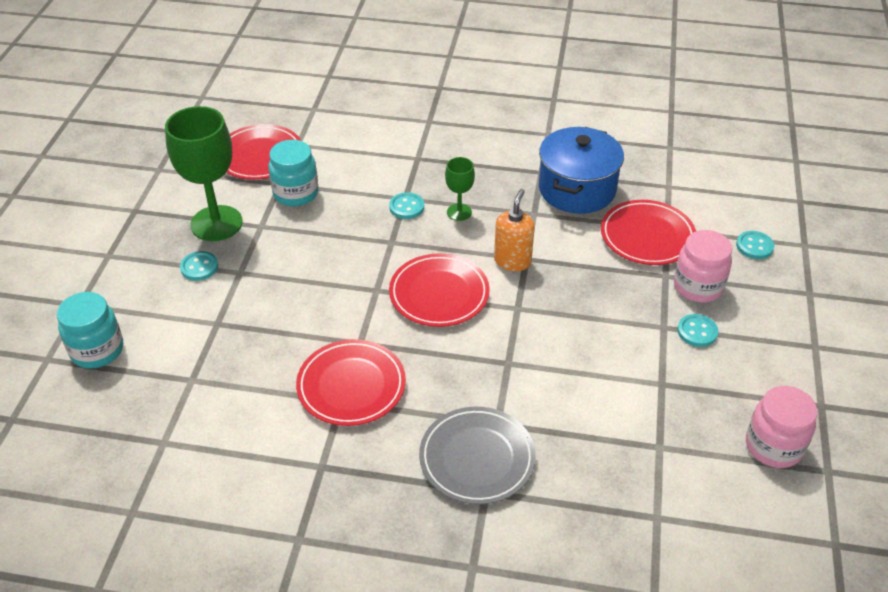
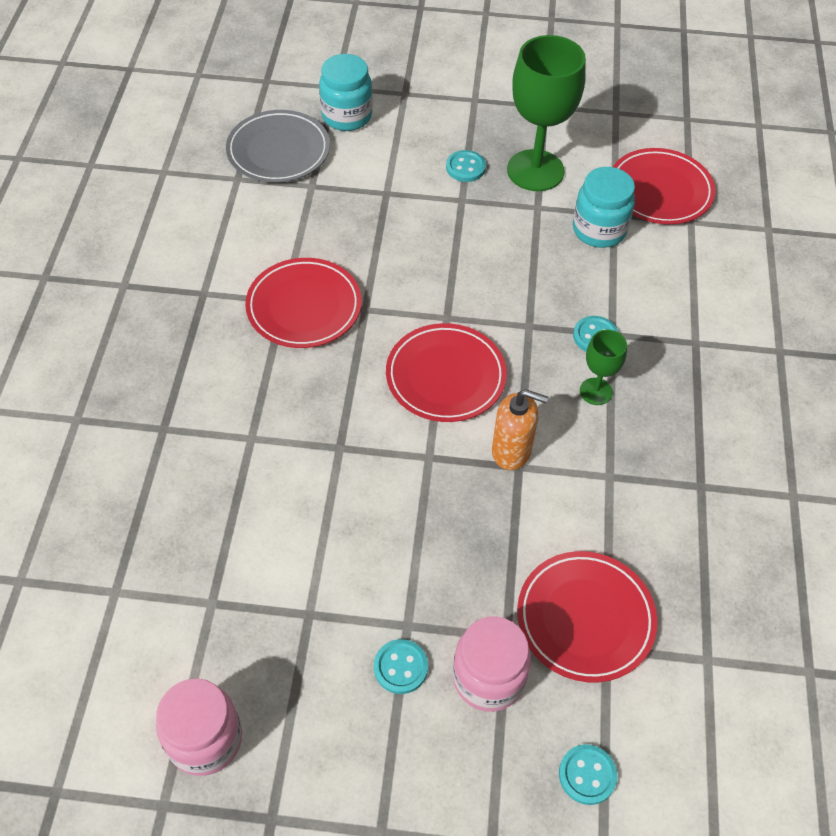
camera: 85 degrees right, 10 degrees up
(477, 458) = (205, 419): grey plate -> grey plate (278, 151)
(577, 189) = (671, 530): blue pot -> none

